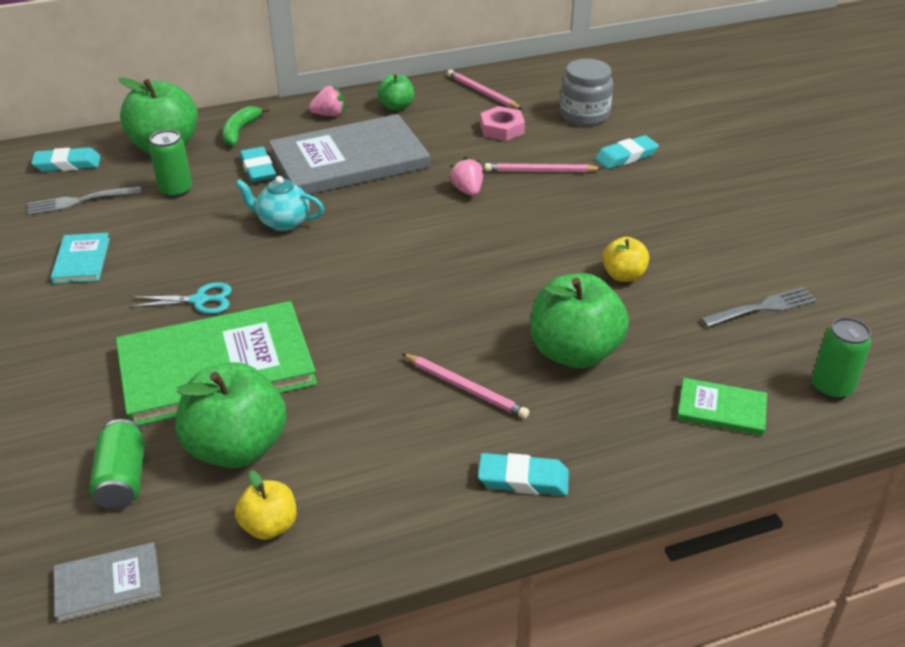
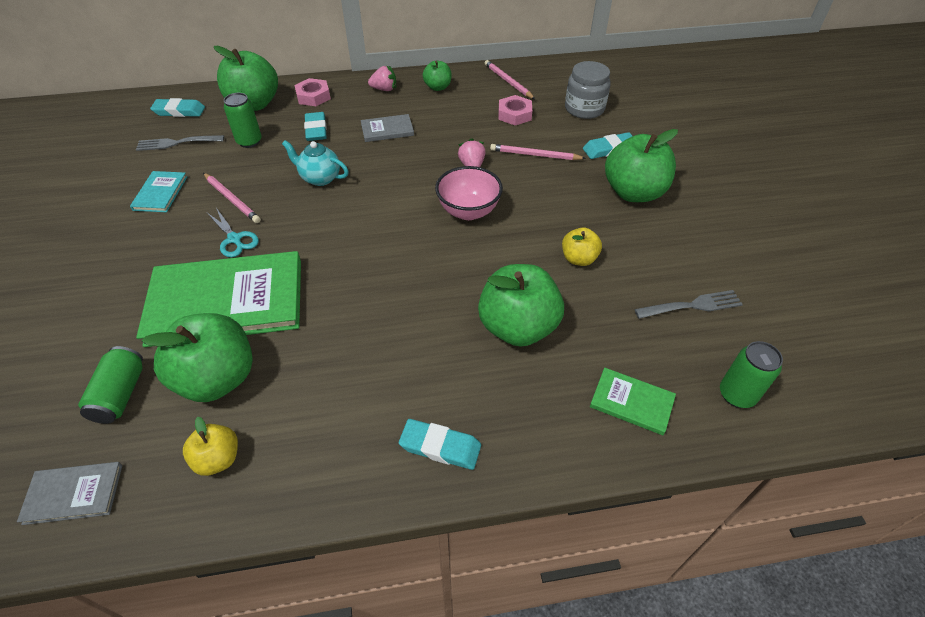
camera: 10 degrees right, 10 degrees up
(199, 300) = (234, 239): turquoise scissors -> turquoise scissors turned 45 degrees clockwise
(240, 131) = (313, 96): green banana -> pink nut
(349, 160) = (387, 130): grey book -> grey book, size x0.45
(465, 388) = (417, 349): pink pencil -> pink pencil (232, 199)
(479, 240) = (468, 211): none -> pink bowl
(667, 200) = (633, 192): none -> green apple

